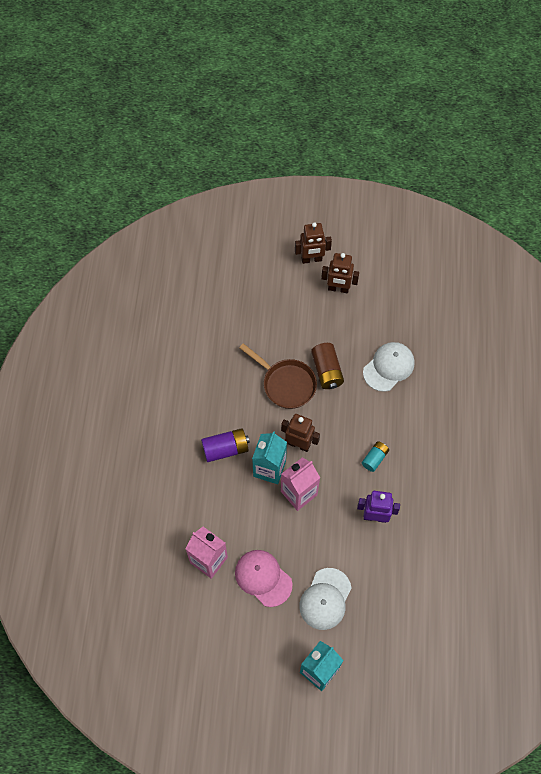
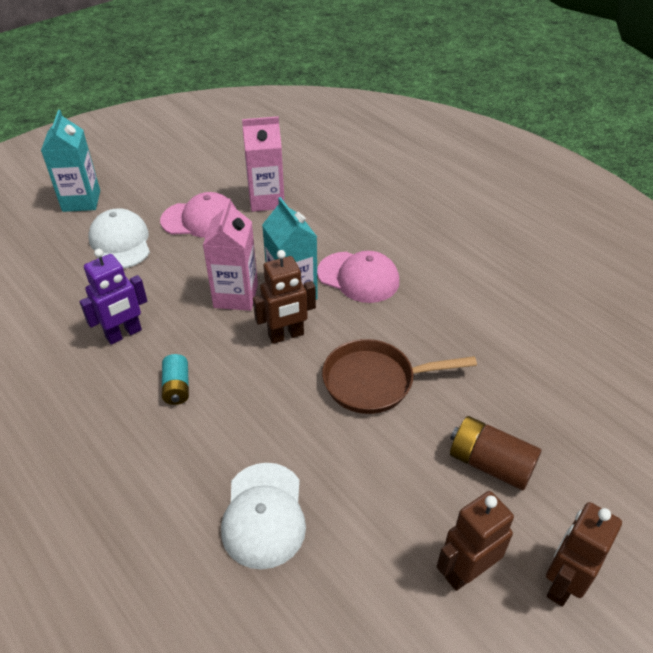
camera: 135 degrees right, 20 degrees down
(225, 449) = (358, 277): purple battery -> pink cap
(327, 371) = (344, 437): brown battery -> brown battery (490, 464)

